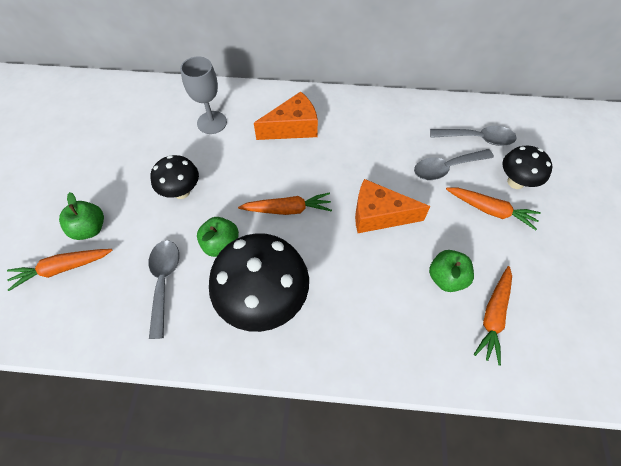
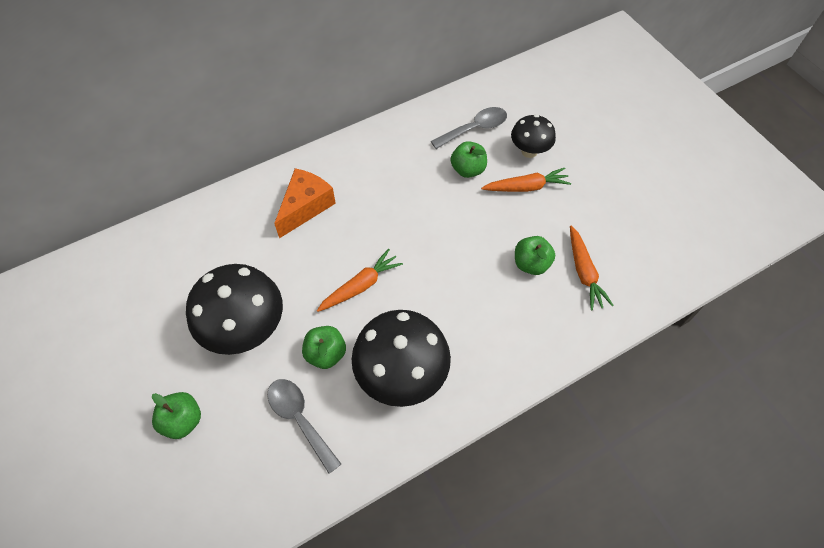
camera: 35 degrees left, 0 degrees up
(62, 268) = (188, 474): orange carrot -> none
(181, 192) = (246, 330): black mushroom -> black mushroom, size x1.75
(212, 122) = (220, 246): grey goblet -> none
(379, 215) = (442, 244): orange cheese -> none
(446, 168) = (468, 169): grey spoon -> green apple

